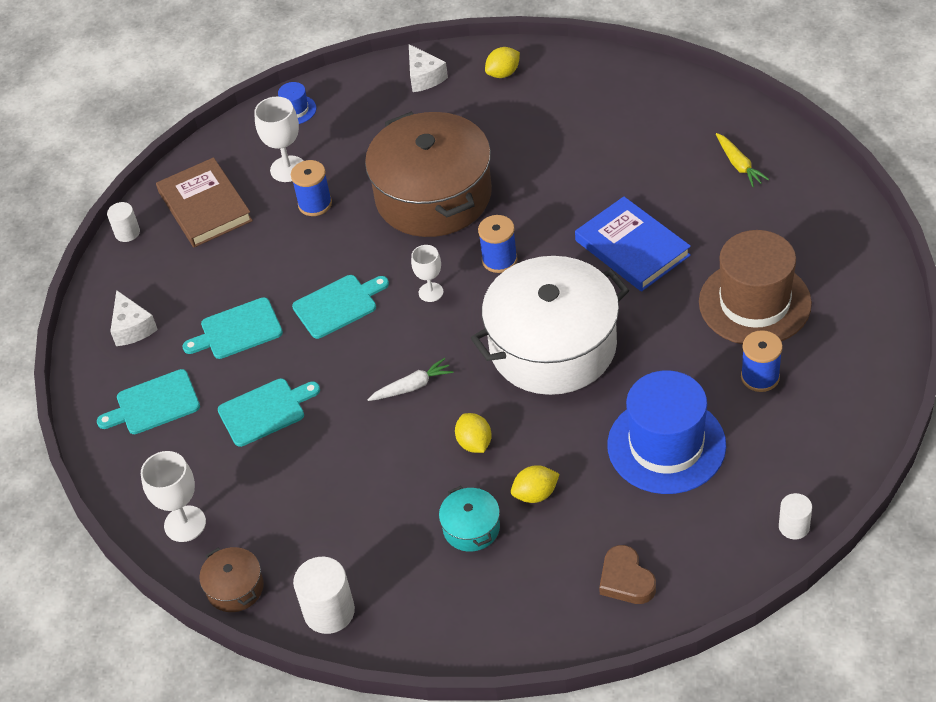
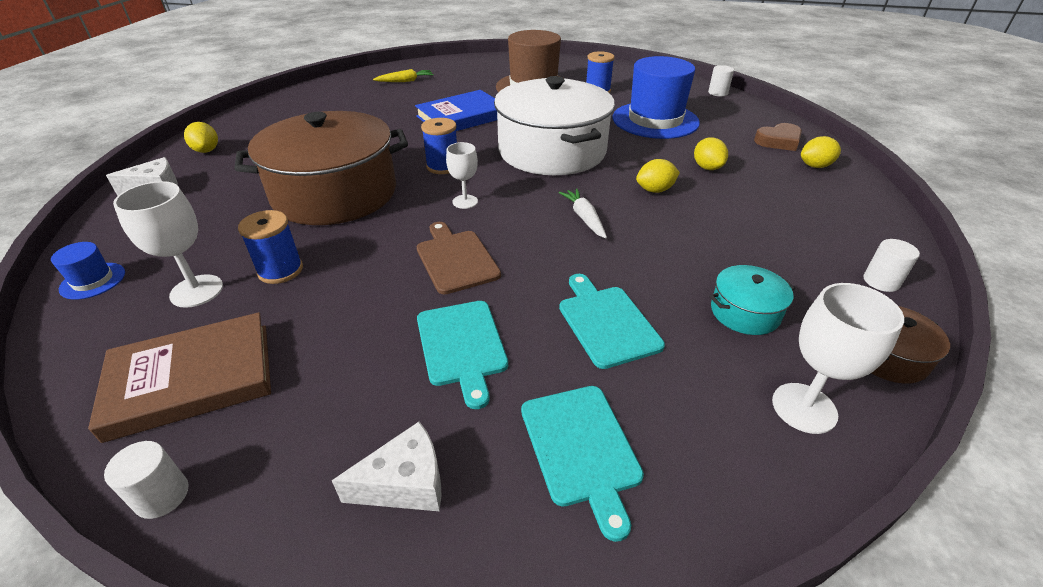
camera: 90 degrees left, 10 degrees down
(329, 611) = (881, 281): white cylinder -> white cylinder, size x0.60
(338, 305) = (456, 259): turquoise cutting board -> brown cutting board
(471, 528) = (749, 197): turquoise pot -> turquoise pot (745, 312)
(558, 607) = (815, 166): none -> yellow lemon

